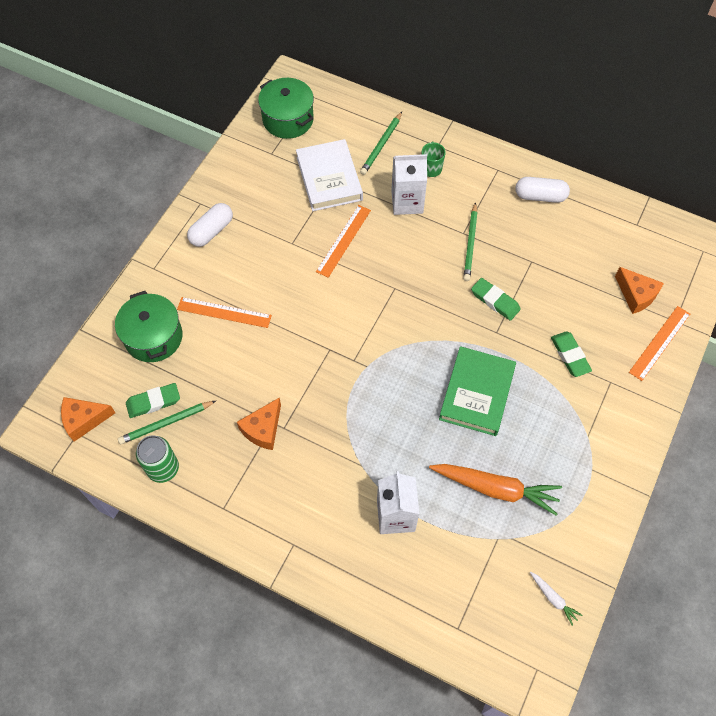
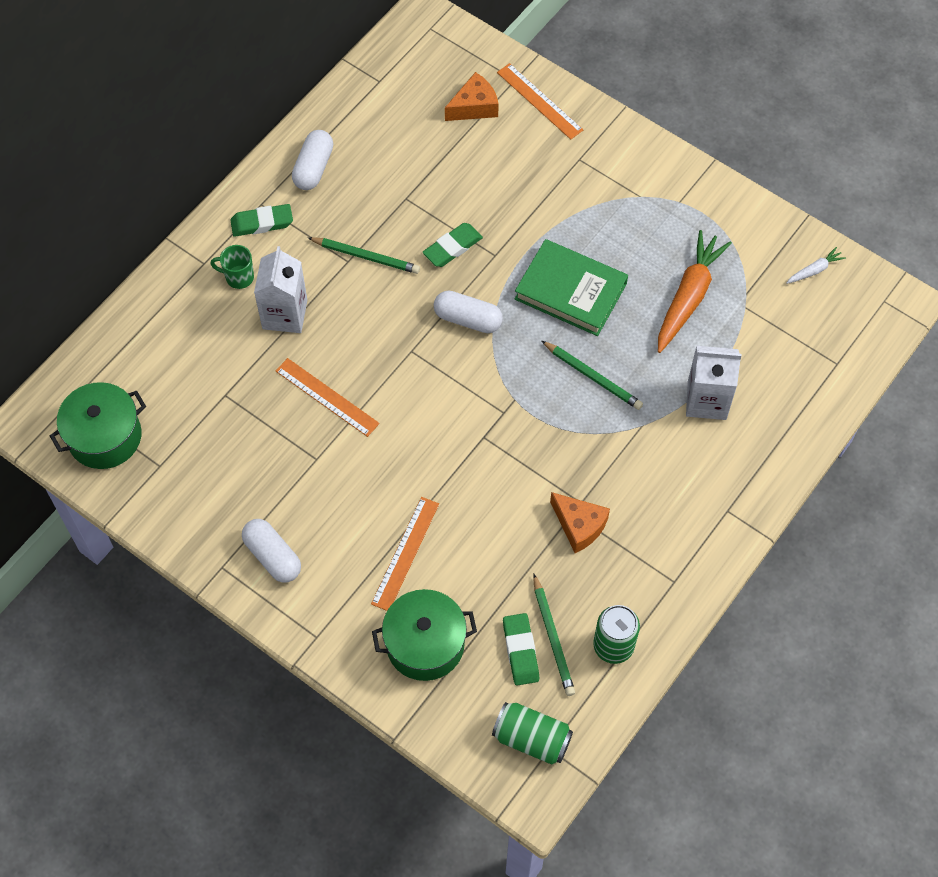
camera: 80 degrees left, 0 degrees up
(84, 420) = (532, 738): orange cheese -> green can
(329, 178) = (222, 399): white book -> none
(381, 145) = (184, 328): green pencil -> green pencil (592, 377)
(432, 322) = (468, 319): none -> white capsule
(570, 355) = (539, 189): green eraser -> green eraser (262, 223)

